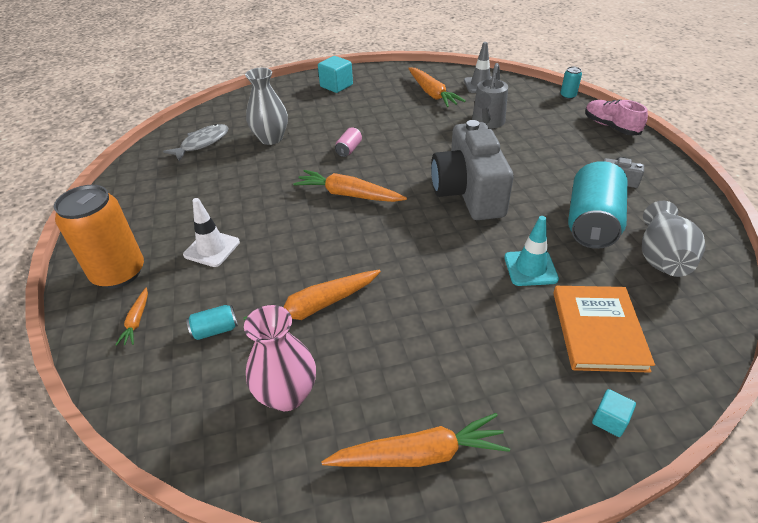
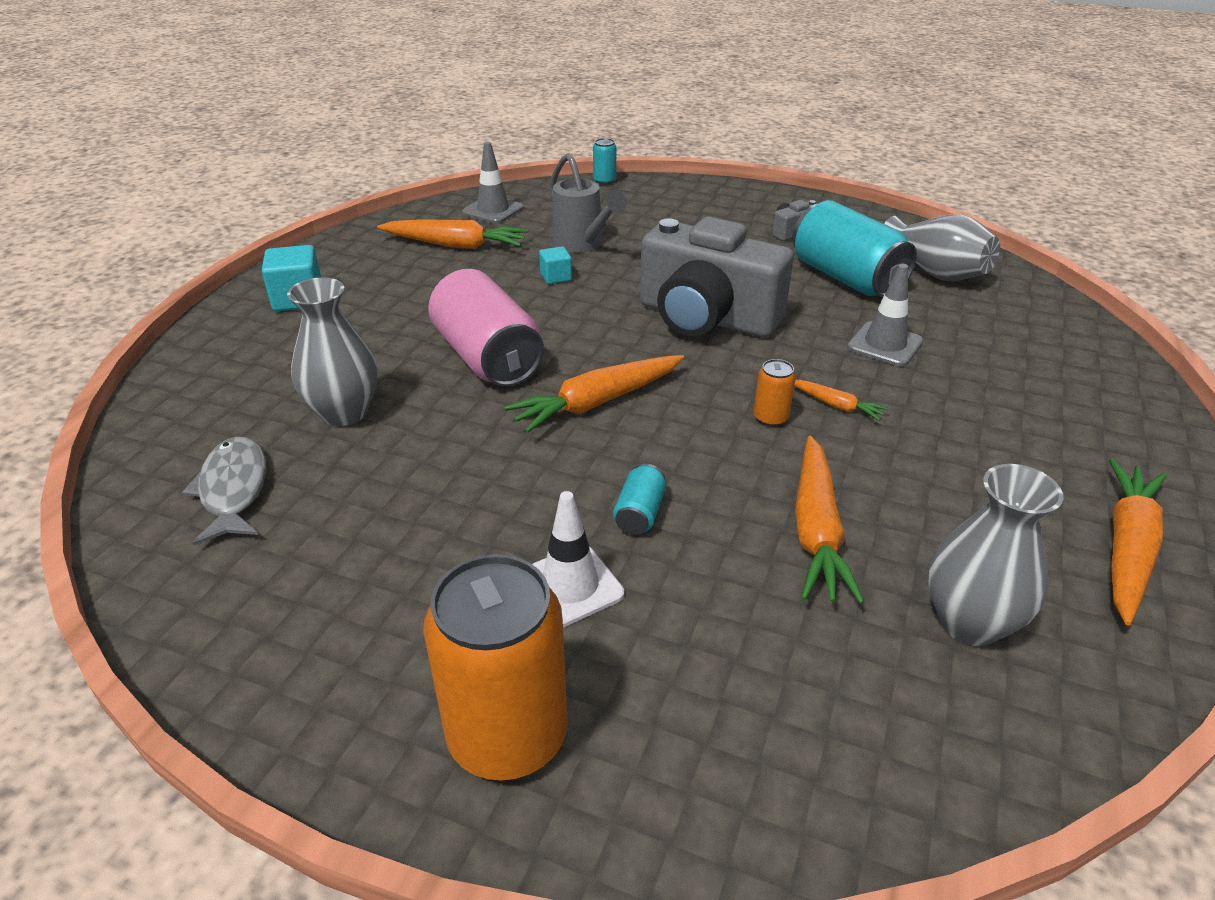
camera: 55 degrees left, 5 degrees down
(137, 321) = (674, 749): orange carrot -> orange carrot (836, 405)
(215, 330) = (780, 651): turquoise can -> turquoise can (640, 513)
(287, 395) = (969, 622): pink vase -> grey vase
(349, 149) = (487, 358): pink can -> pink can, size x2.31
(397, 254) = (770, 418): none -> orange can
(530, 268) = (885, 344): turquoise traffic cone -> grey traffic cone
(598, 330) = (1011, 353): orange book -> none
(609, 420) = (1135, 406): turquoise cube -> turquoise cube (556, 277)
(610, 126) = (696, 190): pink shoe -> none

